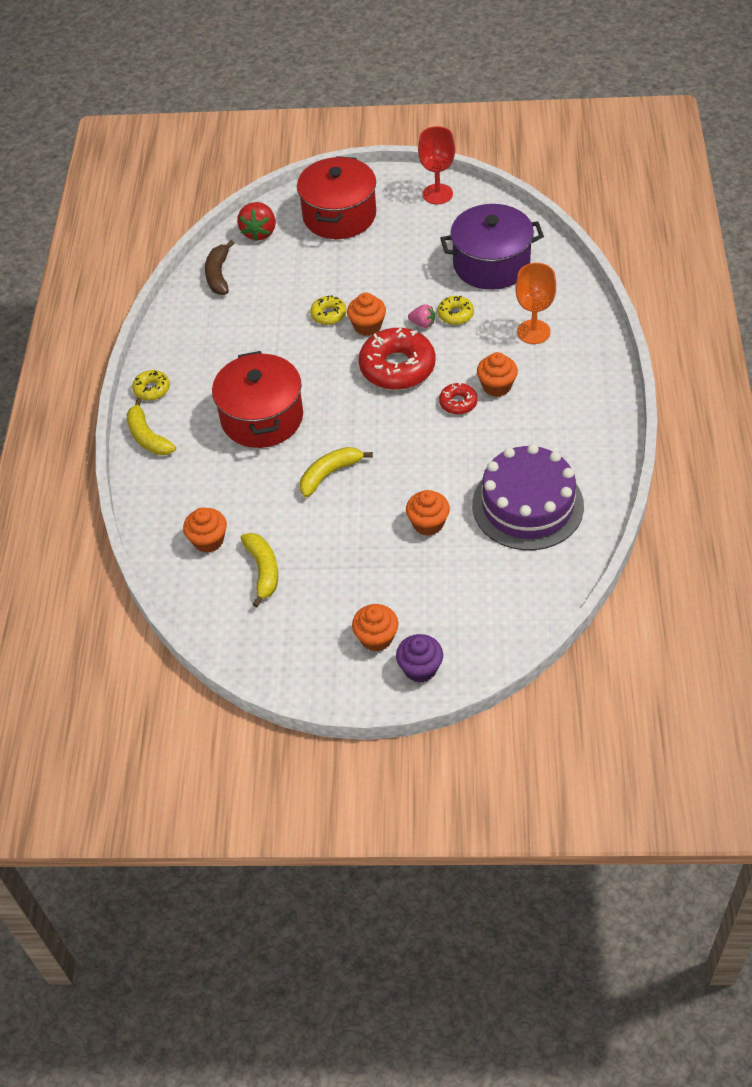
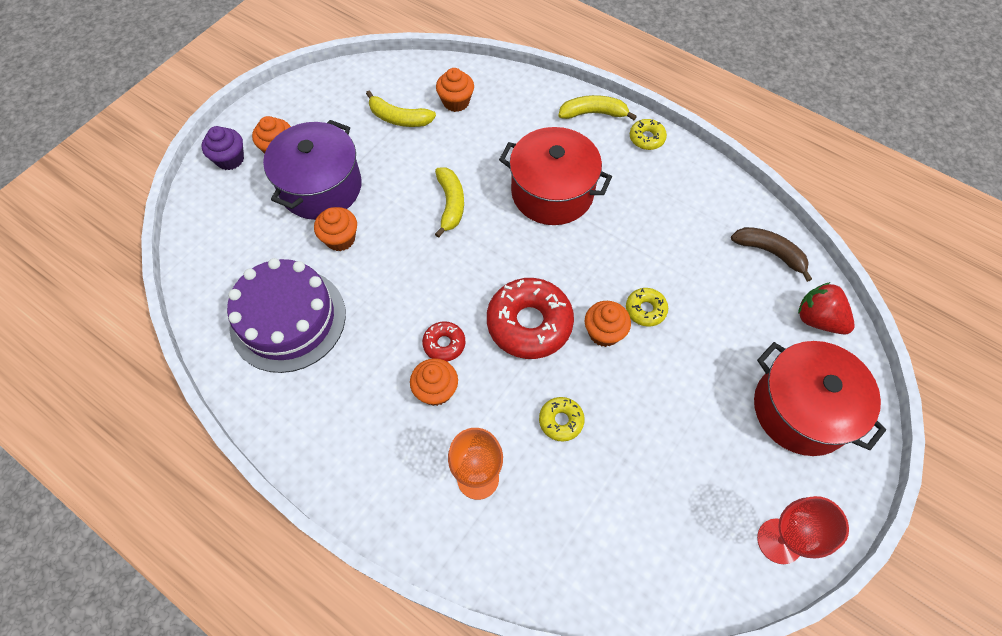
camera: 120 degrees right, 10 degrees up
(422, 324) = (571, 382): pink strawberry -> none
(491, 264) = (612, 512): purple pot -> purple pot (321, 187)

